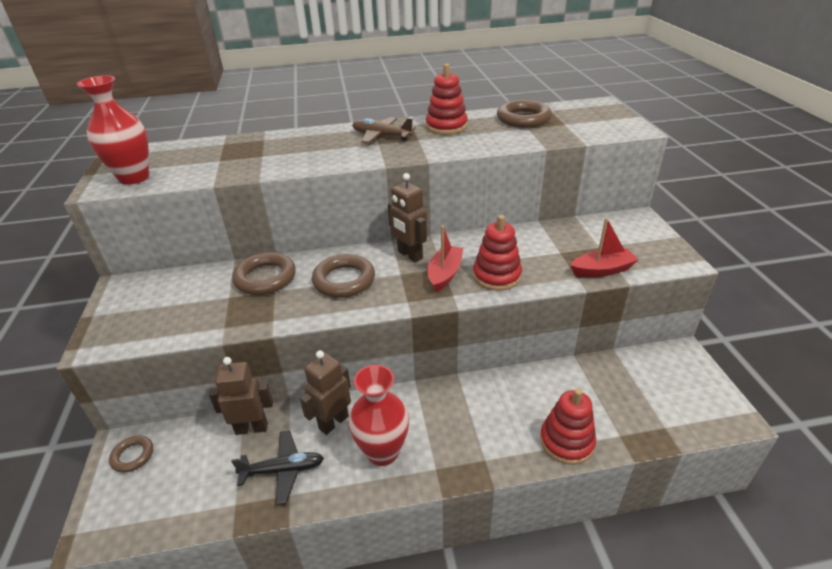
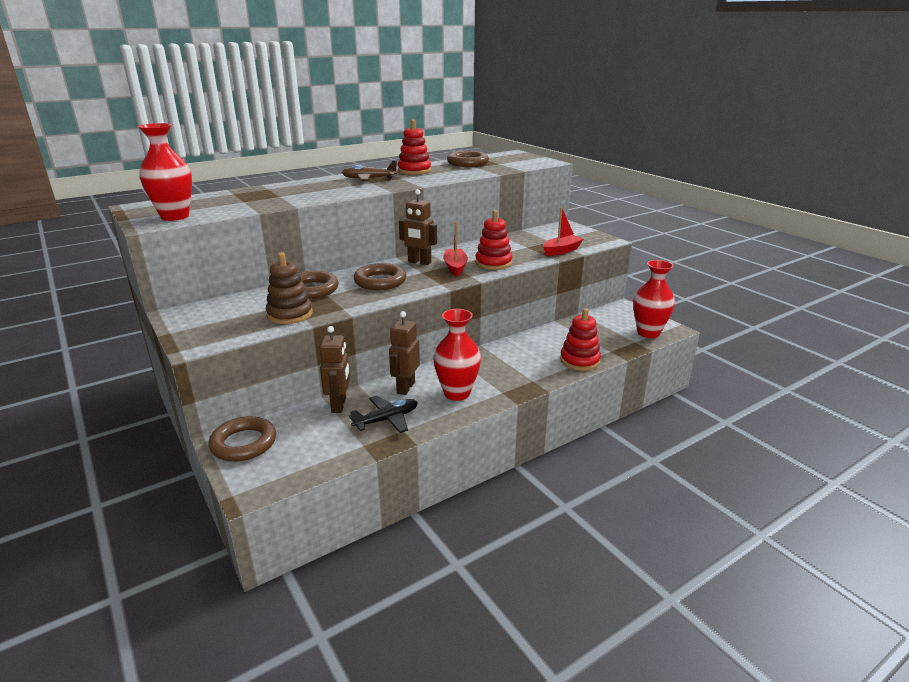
camera: 25 degrees left, 10 degrees down
(133, 456) = (244, 443): brown ring -> brown ring, size x1.70
(215, 316) = (290, 314): none -> brown stacking toy
(251, 428) = (339, 405): brown robot -> brown robot turned 120 degrees clockwise
(694, 415) = (648, 333): none -> red vase

